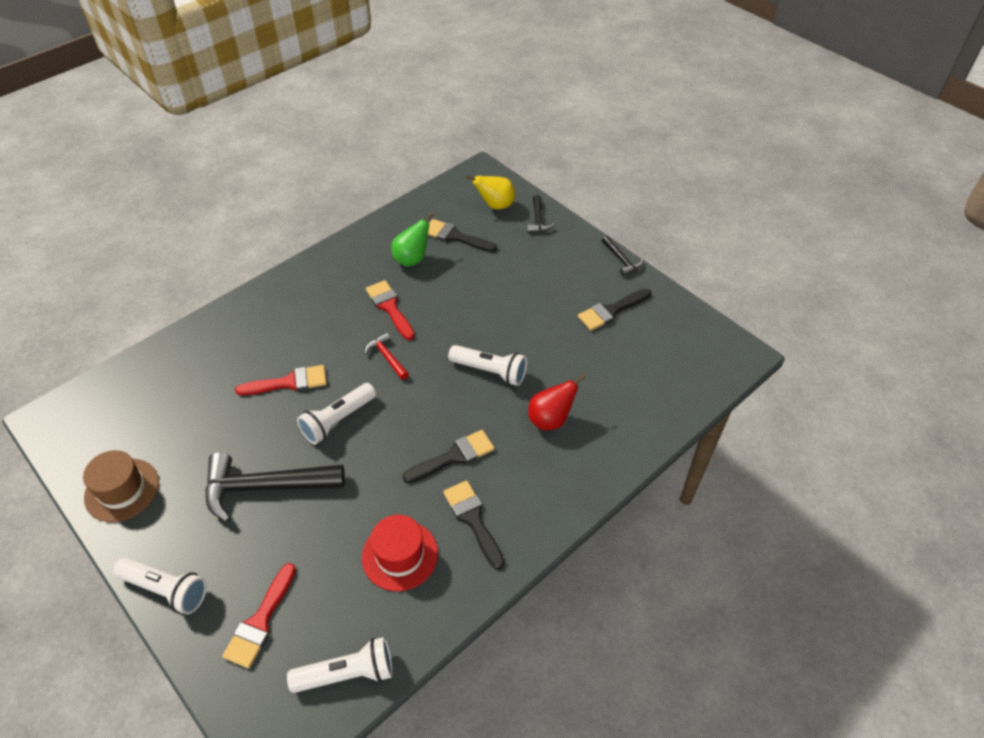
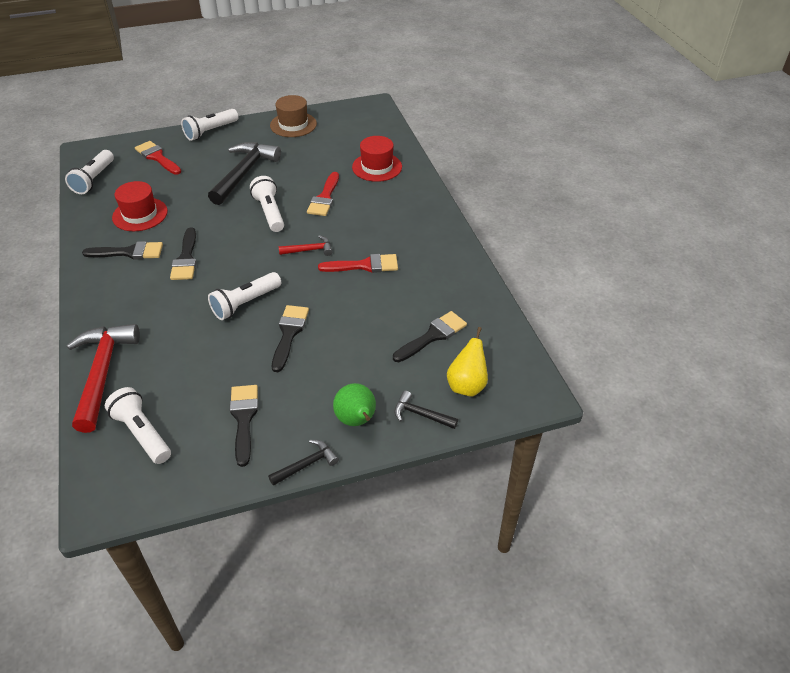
camera: 115 degrees right, 5 degrees down
(207, 359) = (377, 167): none -> red hat
(412, 259) = (418, 296): green pear -> green pear (356, 420)
(507, 323) = (289, 333): none -> black brush
(550, 419) = (166, 322): red pear -> none
(621, 260) = (307, 464): black hammer -> black hammer turned 150 degrees clockwise
(637, 431) = (103, 372): none -> red hammer
(670, 365) = (142, 433): none -> white flashlight

